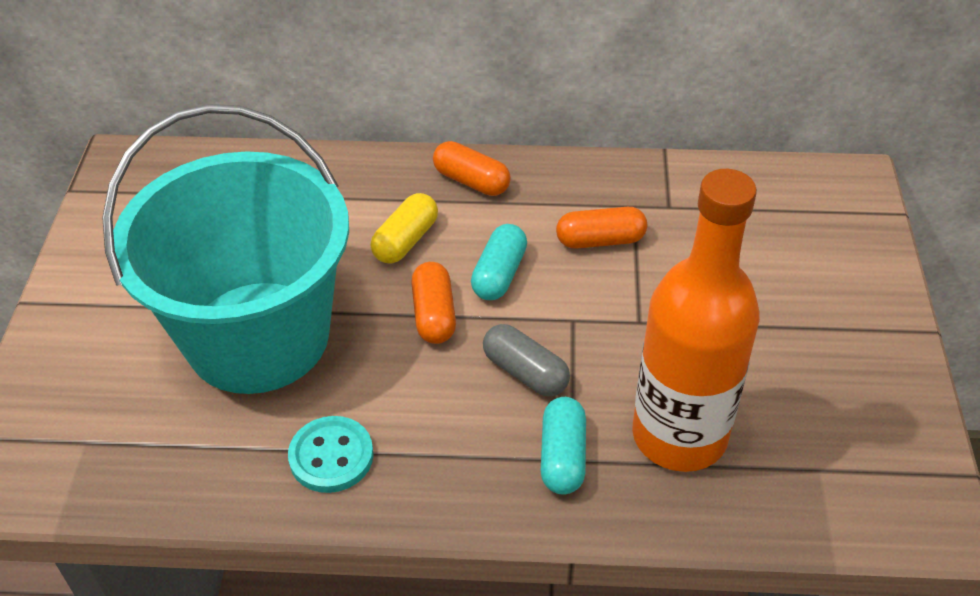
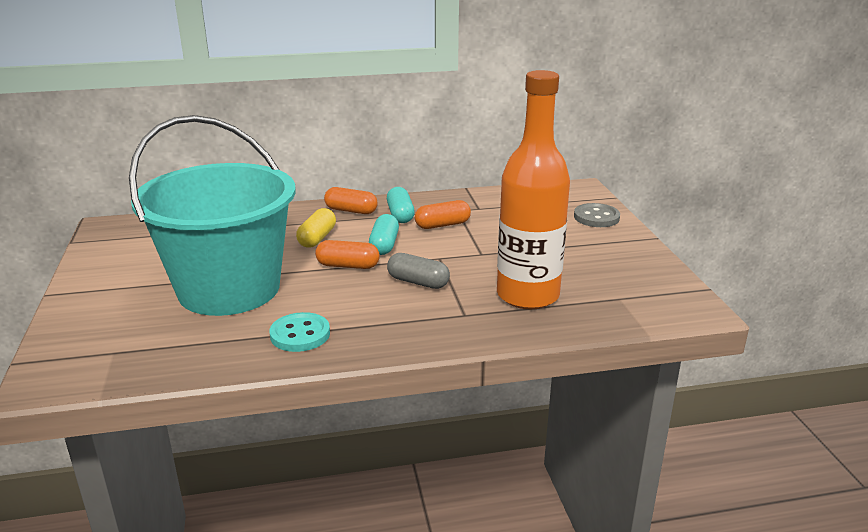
camera: 15 degrees left, 20 degrees down
(434, 314) = (348, 266): orange capsule -> orange capsule turned 60 degrees counterclockwise
(563, 456) = (458, 314): turquoise capsule -> turquoise capsule (400, 215)
(852, 262) = (596, 217): none -> grey button

